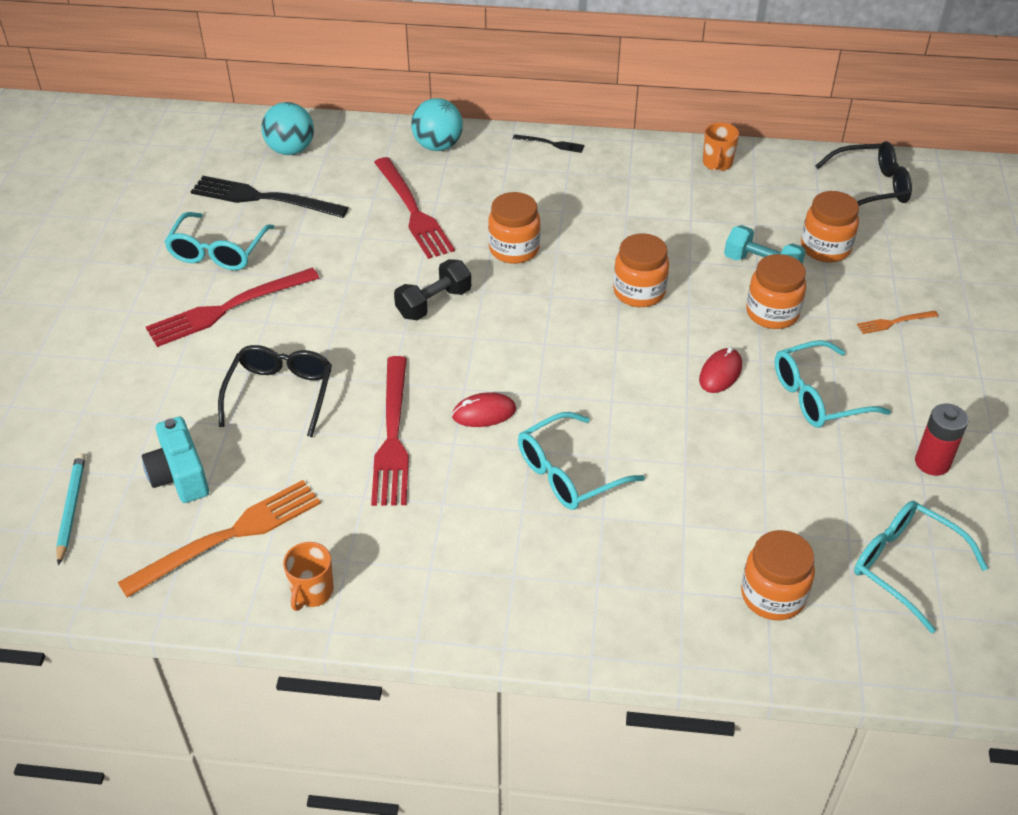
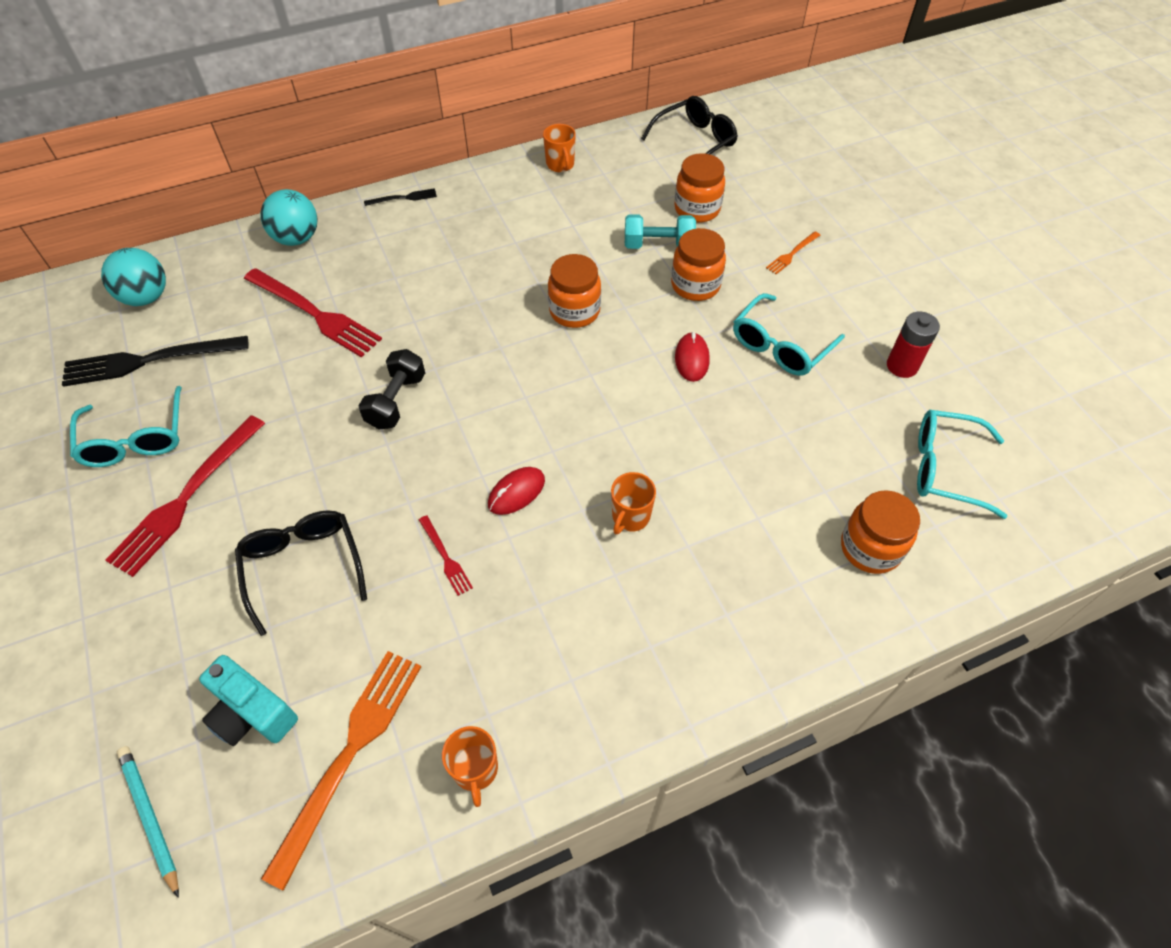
camera: 30 degrees left, 10 degrees up
(392, 435) = (445, 557): red fork -> red fork, size x0.47
(514, 249) = (437, 315): orange jar -> none
(568, 473) = (630, 517): turquoise glasses -> orange mug

